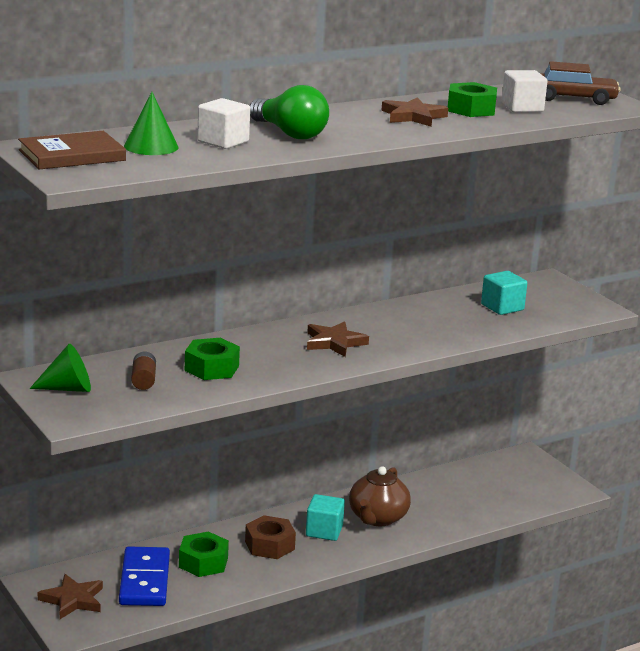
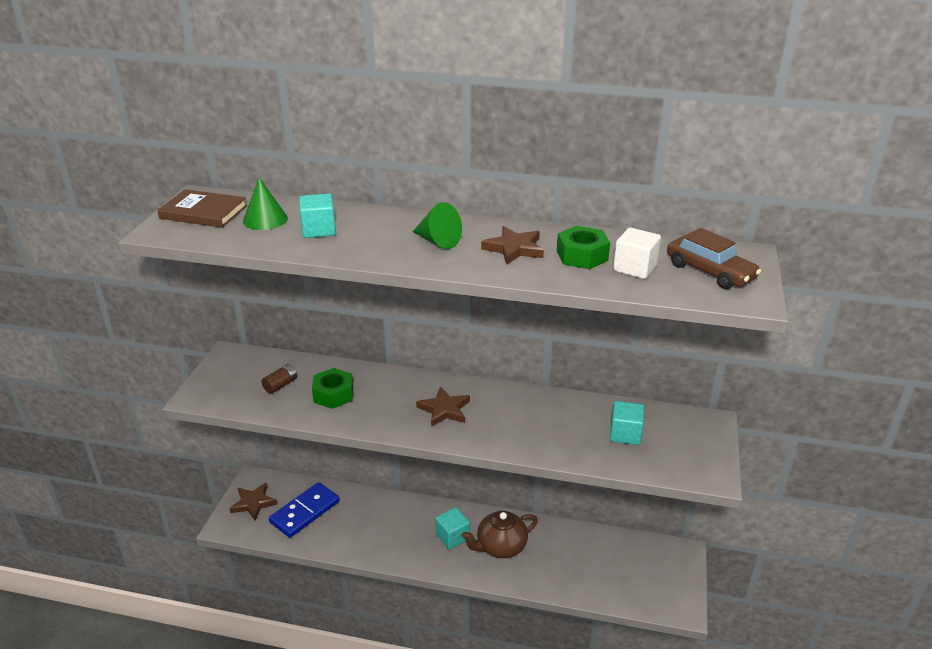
camera: 45 degrees right, 10 degrees up
(68, 388) = (233, 371): green cone -> green cone (438, 241)
(203, 562) = (352, 518): green nut -> none
(223, 141) = (319, 230): white cube -> turquoise cube
(269, 545) = (405, 528): brown nut -> none
(289, 133) = (381, 236): green light bulb -> none

